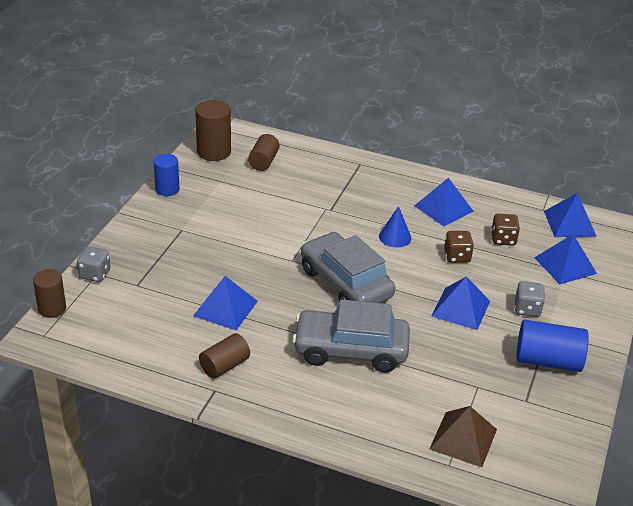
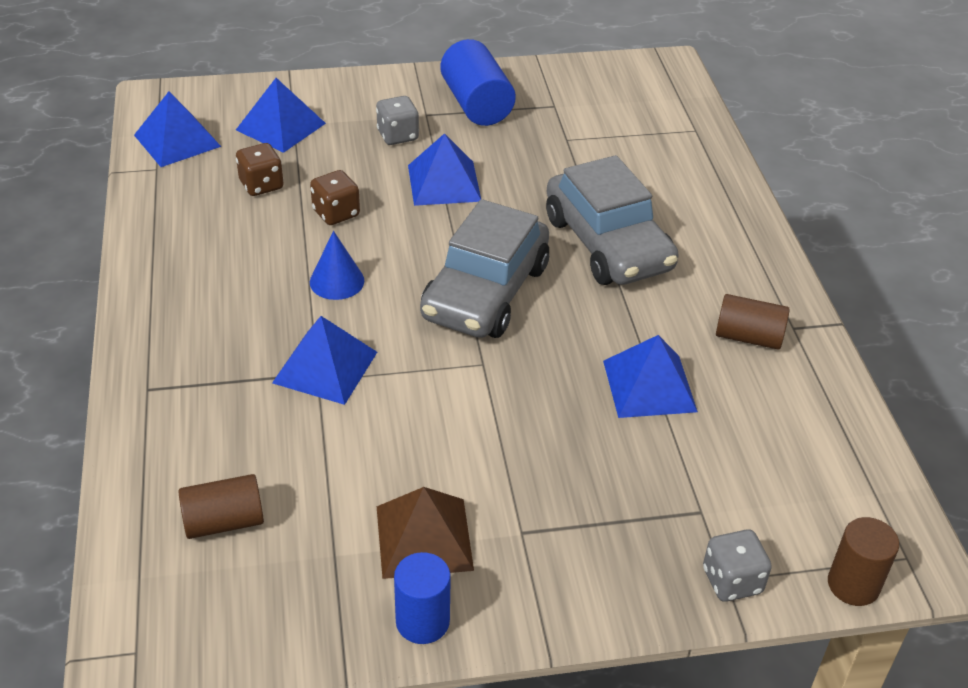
camera: 120 degrees left, 5 degrees up
(214, 152) = (238, 618): brown cylinder -> none
(443, 208) = (222, 256): blue pyramid -> blue pyramid (325, 367)
(463, 439) = (652, 130): brown pyramid -> brown pyramid (424, 538)

